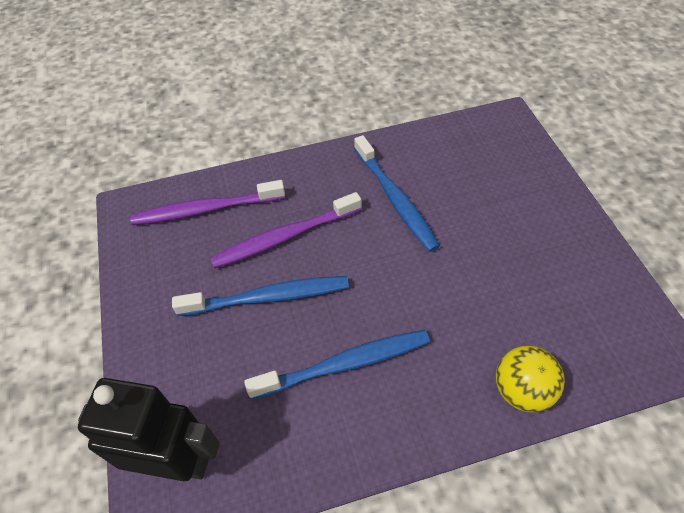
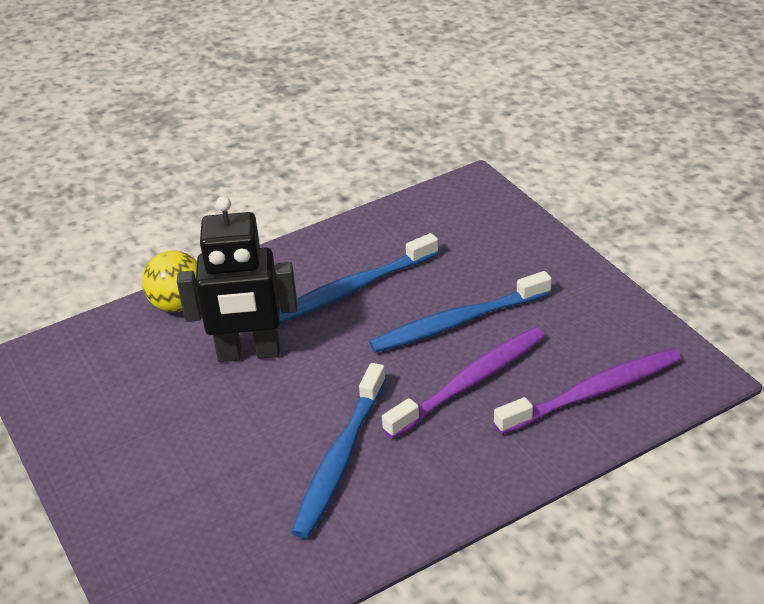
camera: 165 degrees right, 15 degrees down
(177, 461) = (473, 207): black robot -> black robot (249, 353)
(395, 199) = (340, 458): blue toothbrush -> blue toothbrush turned 120 degrees counterclockwise

